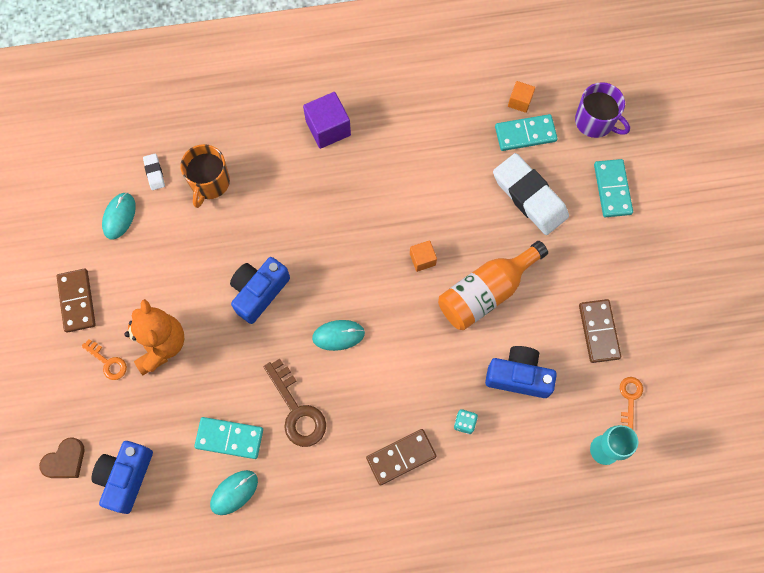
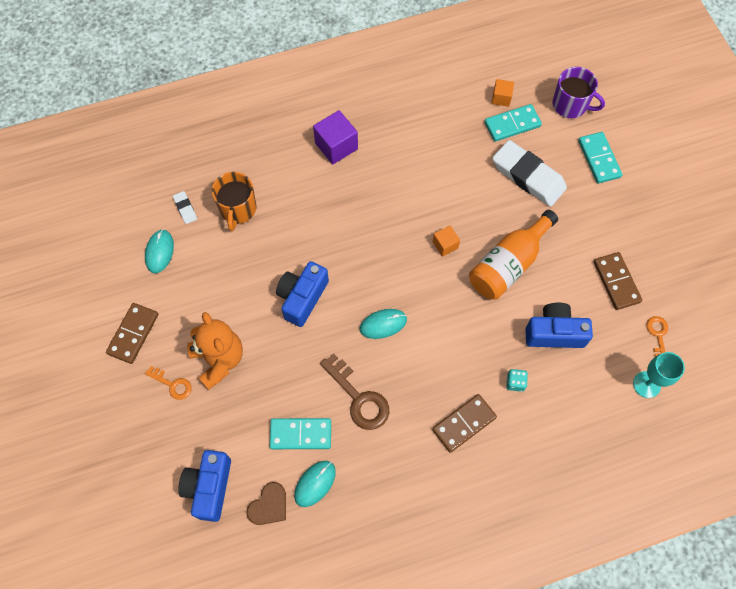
camera: 10 degrees left, 5 degrees down
(65, 460) = (147, 482): brown heart -> brown heart (269, 505)
(77, 301) = (133, 334): brown domino -> brown domino turned 45 degrees clockwise

